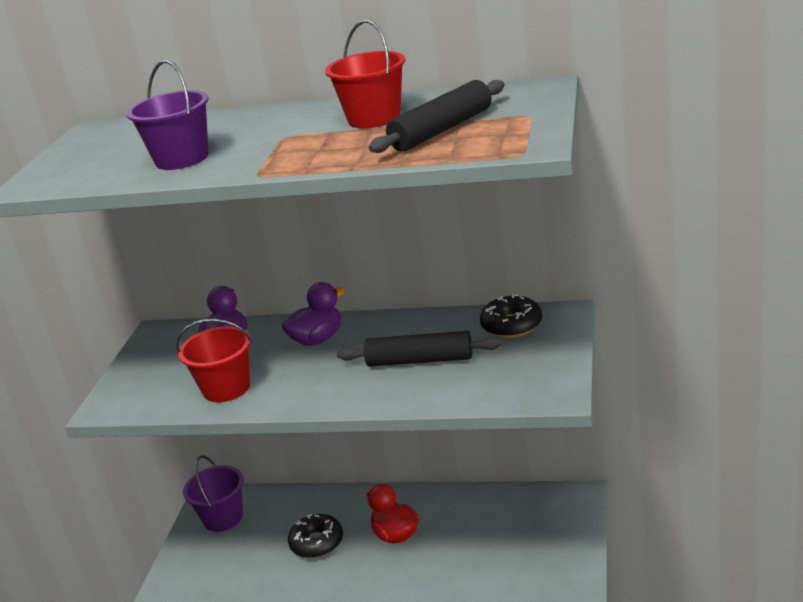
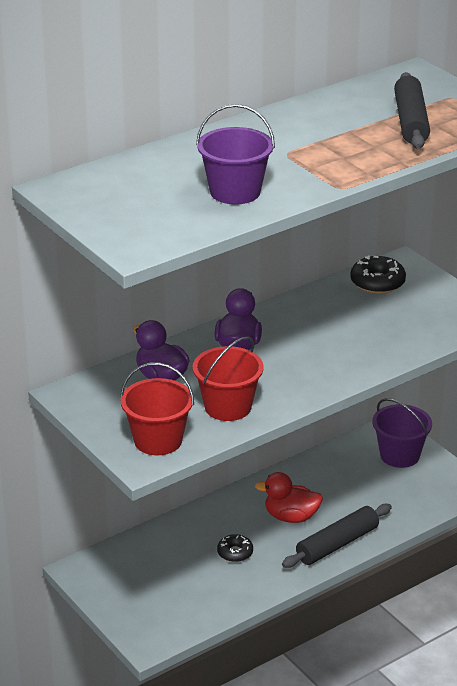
camera: 50 degrees left, 5 degrees up
(223, 517) = (119, 576): purple bucket -> purple bucket (399, 455)
(317, 543) = (235, 553): black donut -> black donut, size x0.65
(374, 118) = (331, 123): red bucket -> red bucket (158, 440)
(420, 360) = (351, 330): black rolling pin -> black rolling pin (337, 544)

